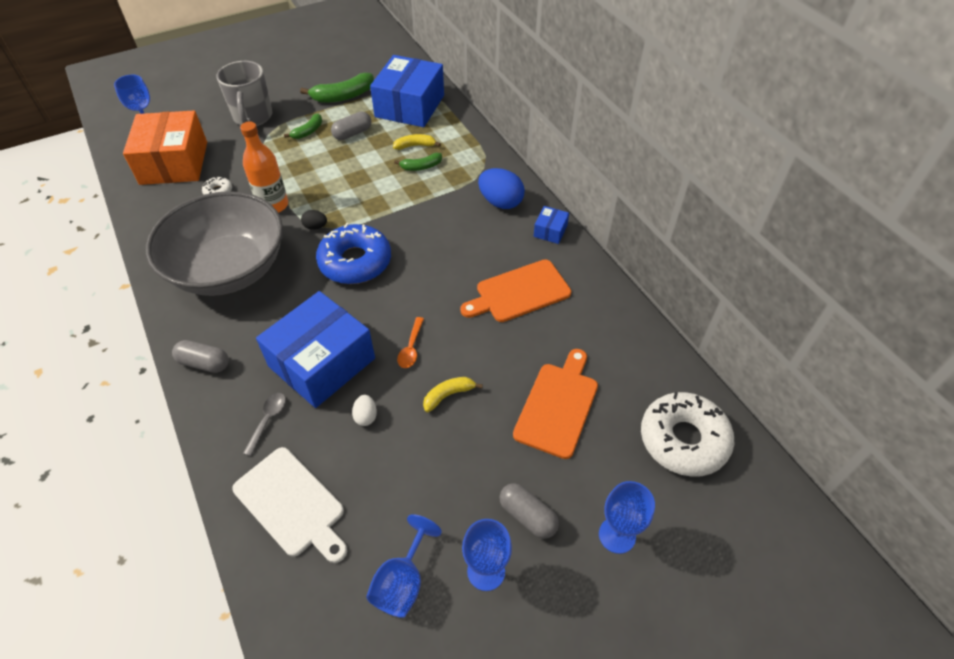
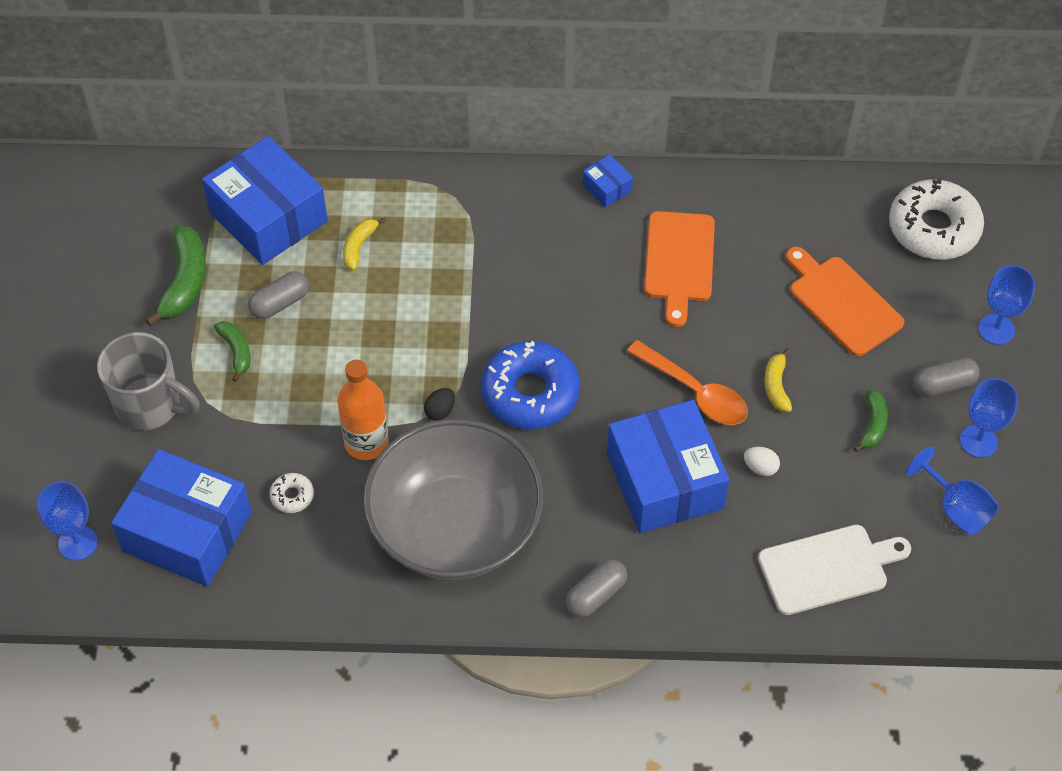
camera: 60 degrees left, 5 degrees up
(174, 163) = (187, 532): orange box -> blue box
(268, 420) = (713, 557): grey spoon -> none
(352, 133) = (280, 303): grey capsule -> grey capsule turned 60 degrees clockwise
(411, 348) = (695, 392): orange spoon -> orange spoon, size x1.78
(421, 167) = (405, 258): green banana -> green banana (872, 425)
(500, 202) = (527, 210): blue egg -> none

